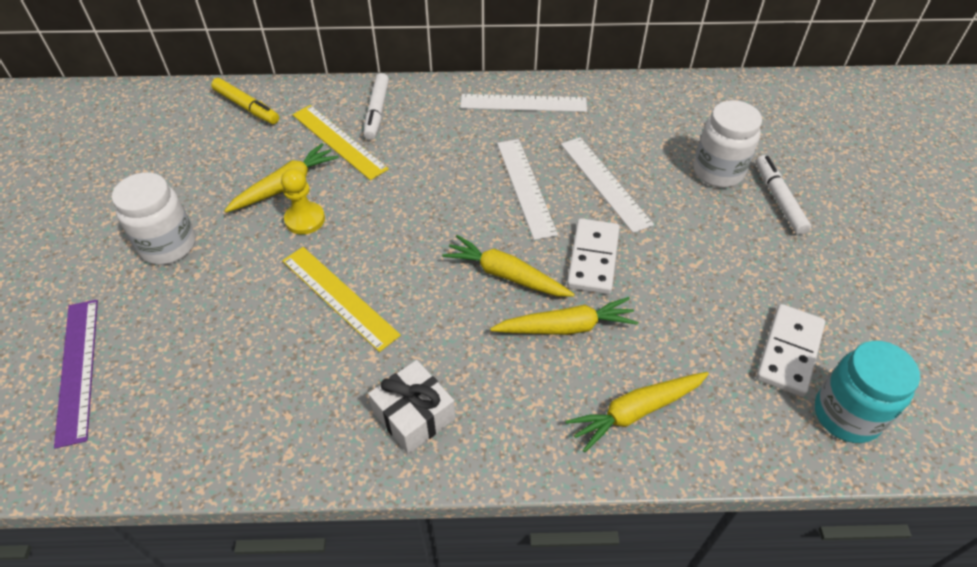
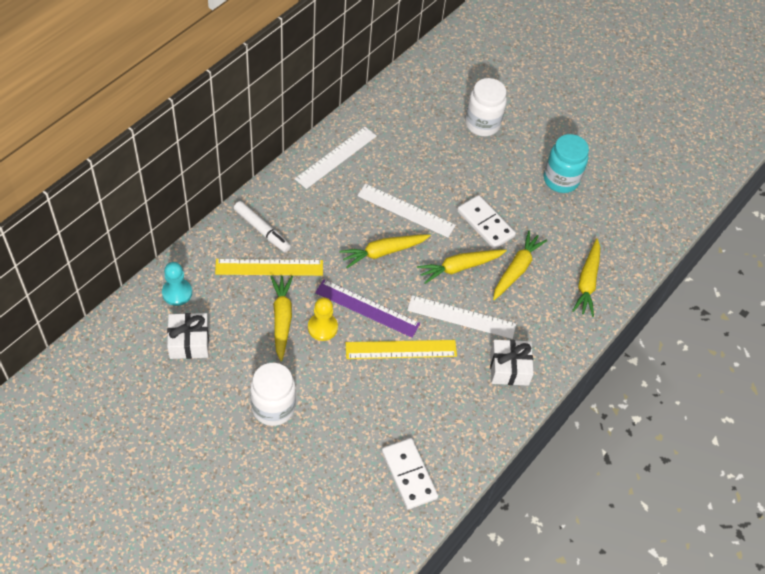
camera: 55 degrees left, 5 degrees up
(77, 369) = (333, 502): purple ruler -> purple ruler (367, 308)
(197, 146) = (189, 342): none -> white gift
(247, 107) = (177, 293): yellow marker -> turquoise pawn
(451, 204) = (383, 252): none -> yellow carrot
(604, 183) = (439, 175): white ruler -> white ruler (461, 317)
(778, 199) = (525, 119): white marker -> none
(789, 352) = (610, 200): white domino -> white domino (409, 475)
(846, 415) = (656, 211): turquoise jar -> turquoise jar (561, 180)

